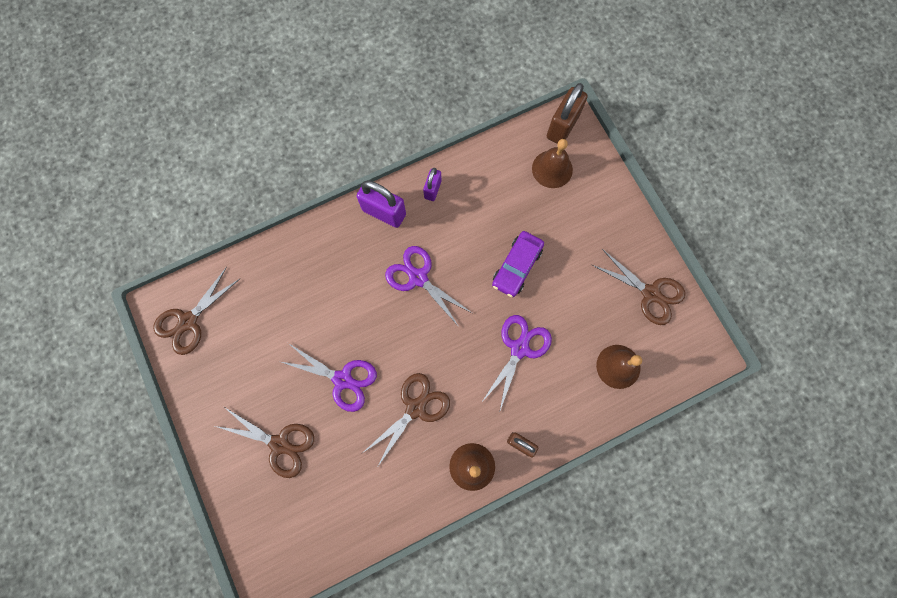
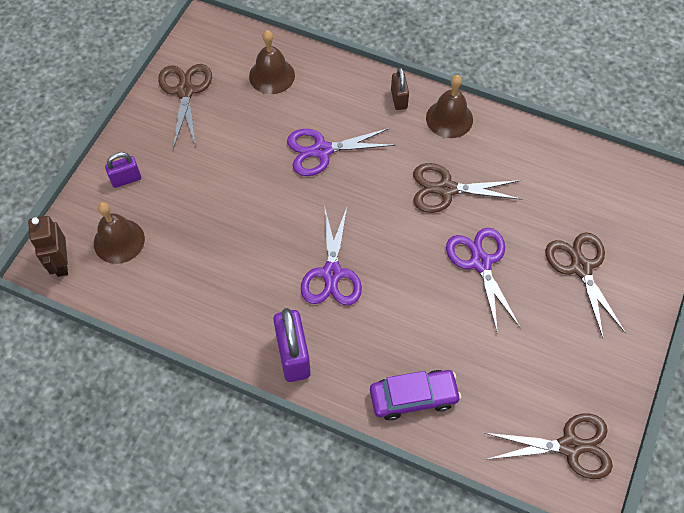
camera: 130 degrees left, 15 degrees down
(432, 189) = (230, 330): purple padlock -> purple padlock (126, 179)
(517, 266) = (248, 202): purple car -> purple car (413, 397)
(562, 126) = (61, 263): brown padlock -> brown robot

